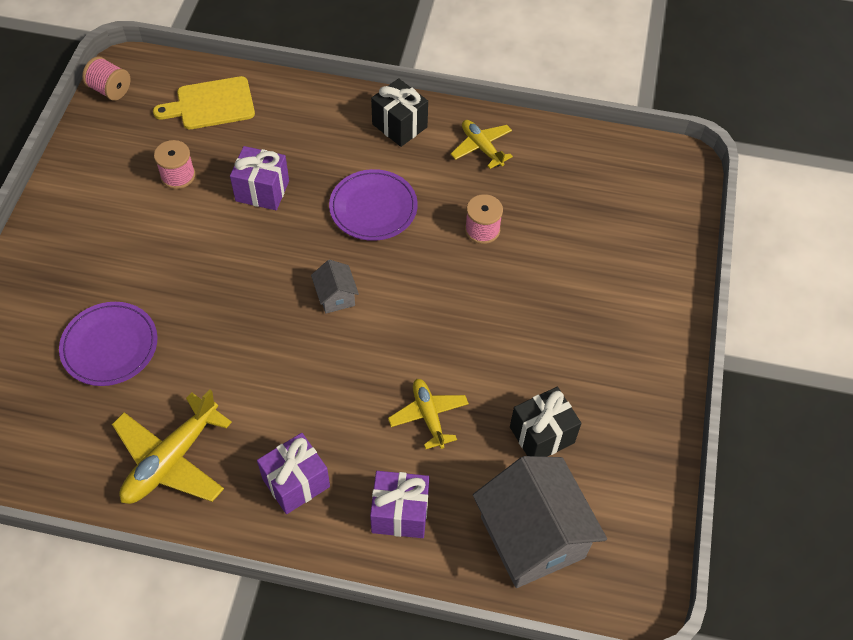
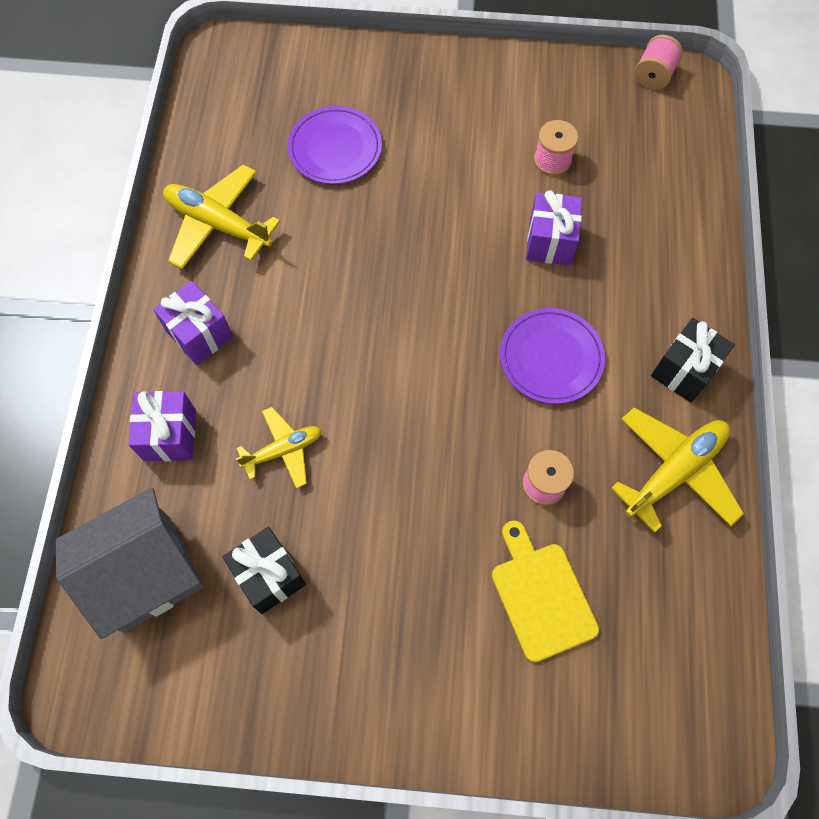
camera: 85 degrees right, 10 degrees up
(211, 104) = (660, 170): yellow cutting board -> yellow cutting board (541, 596)
(336, 297) = (421, 337): grey house -> none
(481, 147) = (674, 471): yellow plane -> yellow plane, size x1.62

